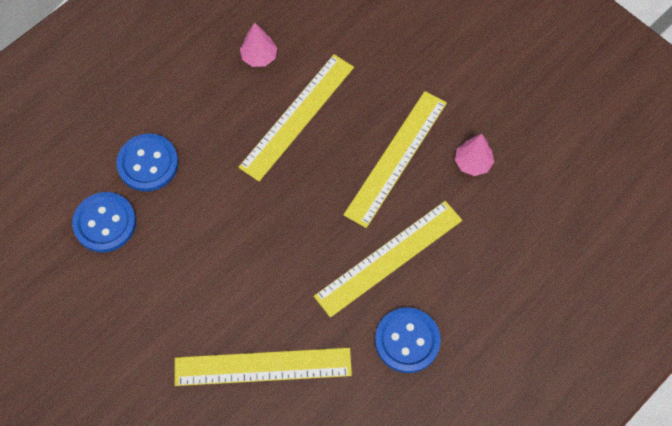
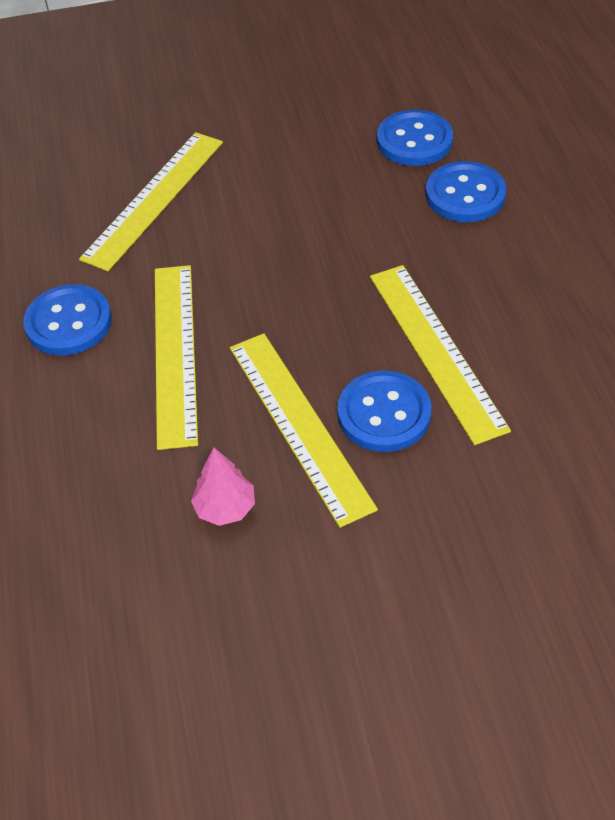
camera: 125 degrees right, 15 degrees down
(259, 57) = (557, 349): pink tree -> none
(360, 120) = (384, 414): none -> blue button

